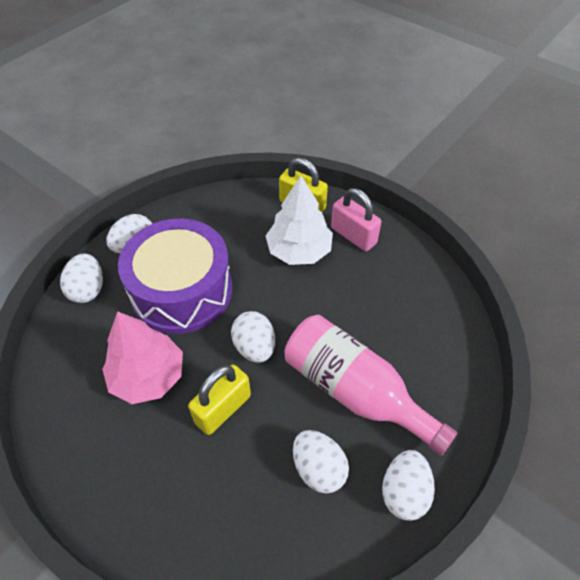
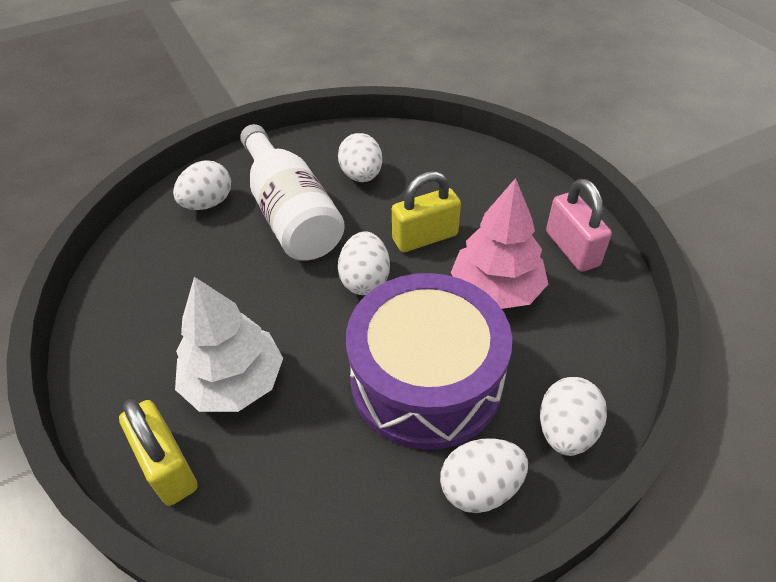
camera: 155 degrees left, 5 degrees down
(353, 236) = (143, 377): pink padlock -> pink padlock (572, 249)
(354, 391) = (291, 214): pink bottle -> white bottle
(404, 492) = (306, 147): white egg -> white egg (208, 203)

